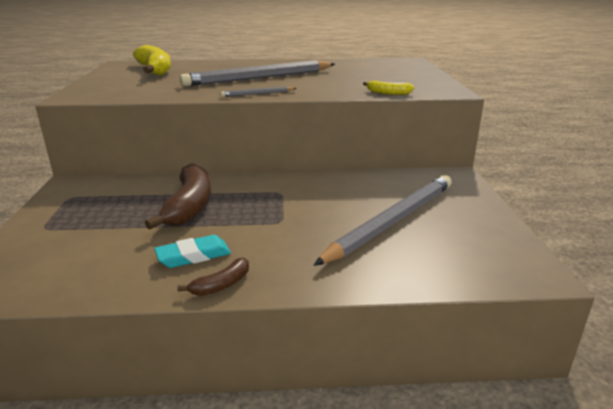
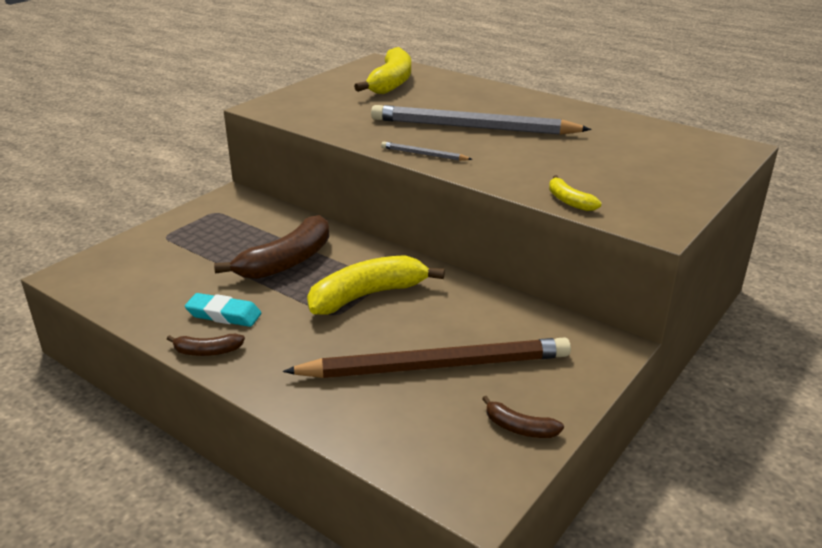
camera: 40 degrees right, 5 degrees up
(284, 203) = (367, 295): none -> yellow banana
(392, 221) = (435, 365): grey pencil -> brown pencil
(489, 229) = (519, 428): none -> brown banana

